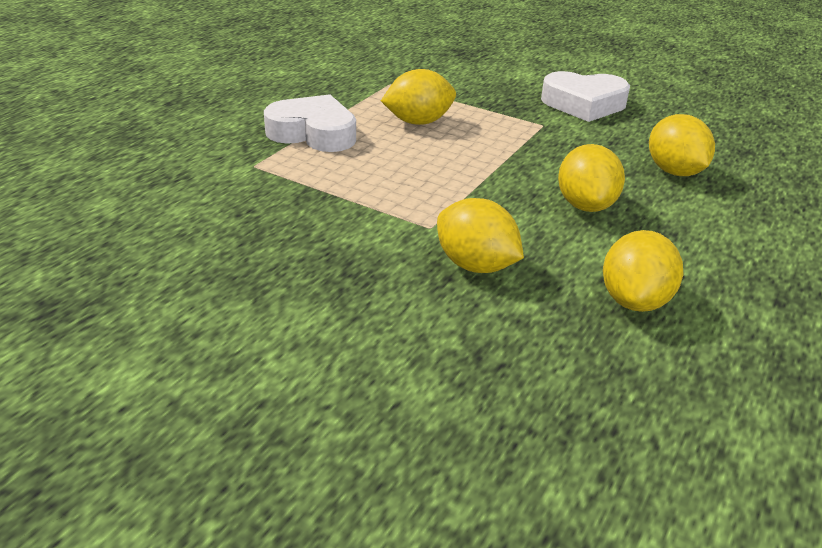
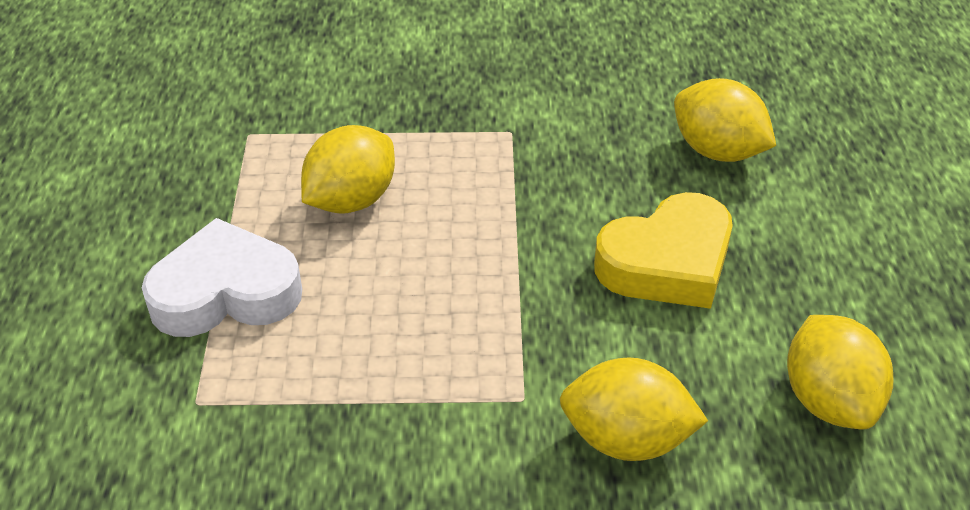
camera: 30 degrees left, 10 degrees up
(584, 104) = (530, 67): white heart -> none
(585, 205) = (667, 262): yellow lemon -> yellow heart

